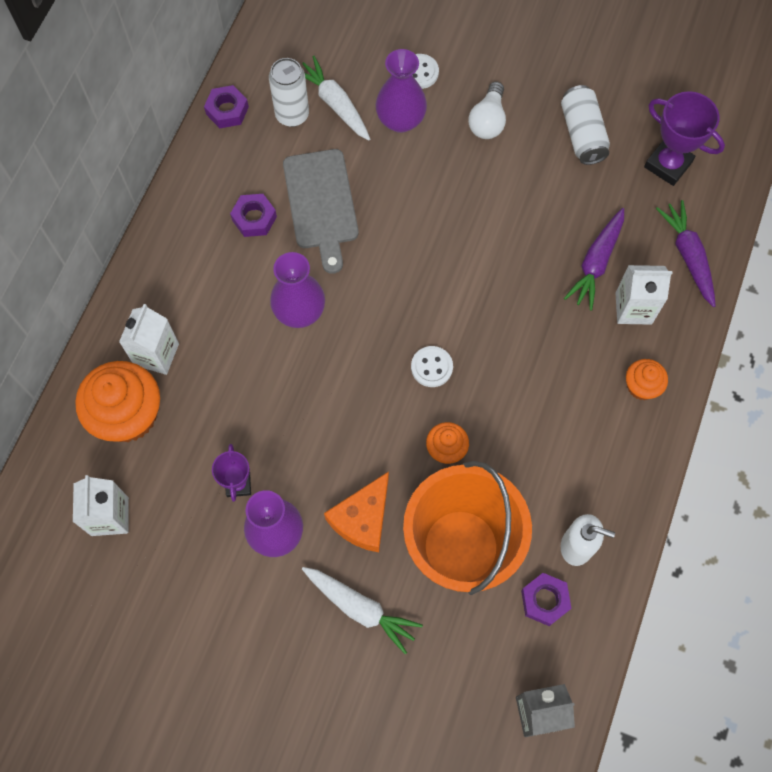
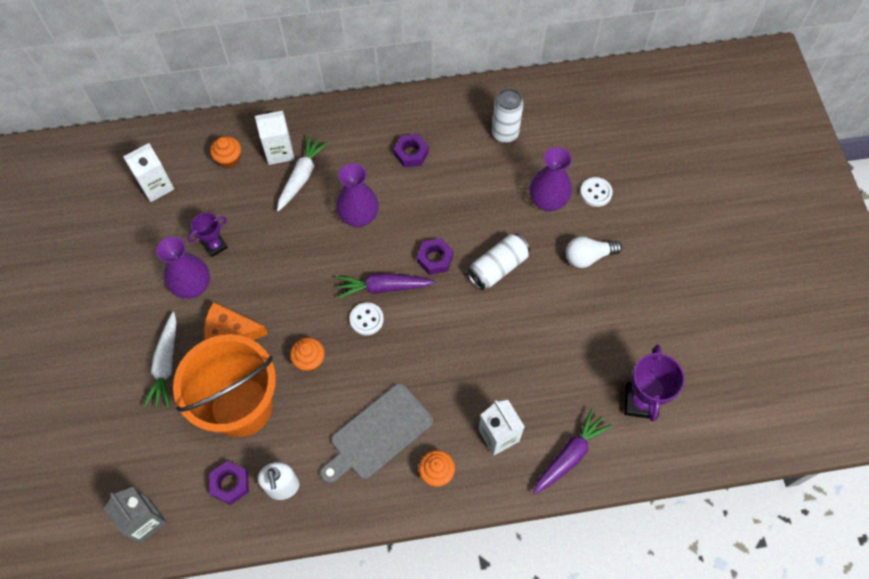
camera: 60 degrees right, 5 degrees down
(128, 415) = (229, 159): orange cupcake -> orange cupcake, size x0.52
(227, 110) = (481, 95): purple nut -> purple nut (435, 259)
(321, 204) = (448, 187): grey cutting board -> grey cutting board (378, 434)
(335, 104) = (531, 154): white carrot -> white carrot (301, 176)
(582, 134) = (623, 327): white can -> white can (498, 267)
(596, 263) = (519, 390): purple carrot -> purple carrot (383, 287)

